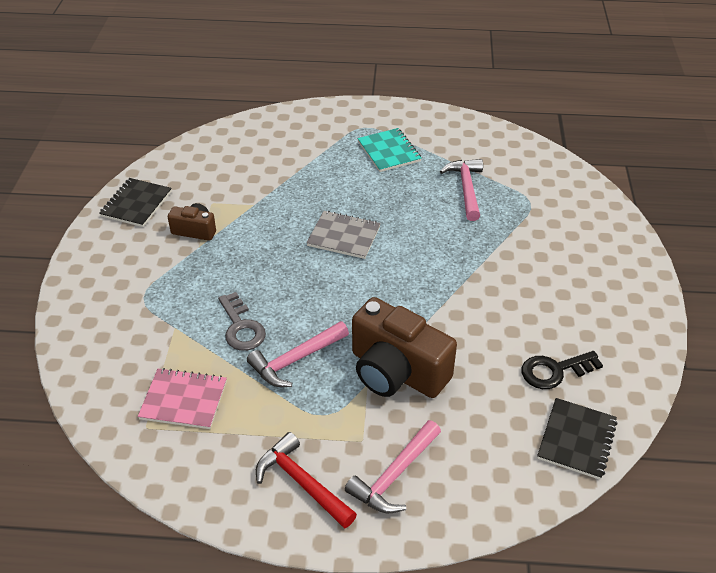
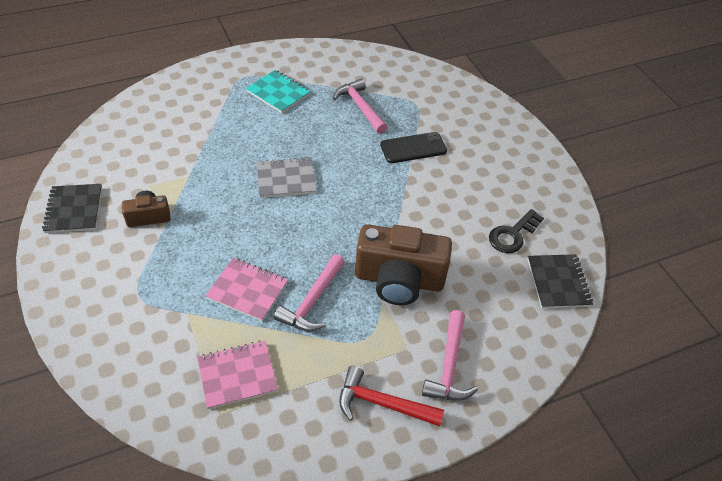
camera: 30 degrees left, 5 degrees up
(241, 327) = (247, 290): grey key -> pink notebook
(498, 246) = (413, 148): none -> black phone

